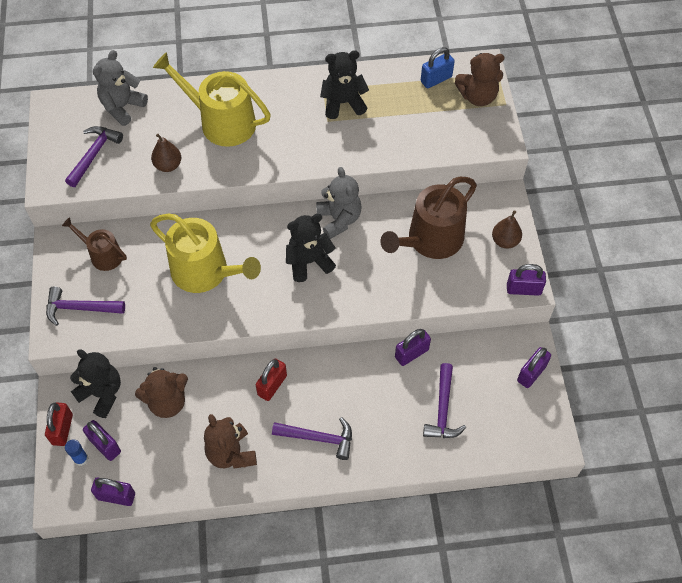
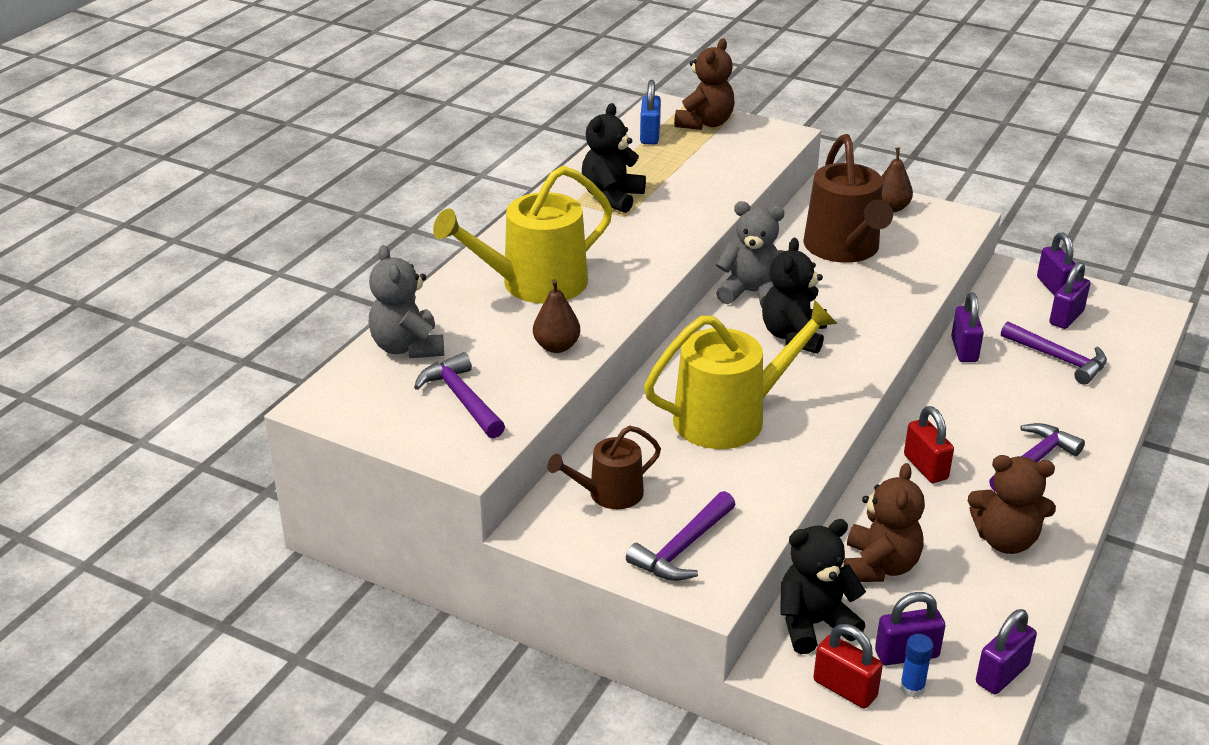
camera: 55 degrees left, 25 degrees down
(523, 289) = (965, 222): purple padlock -> purple padlock (1066, 317)

